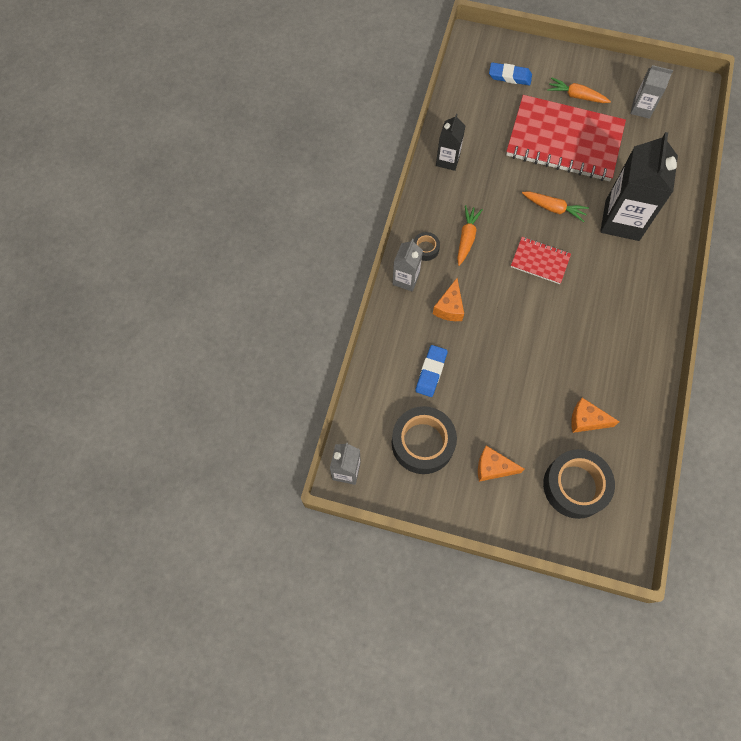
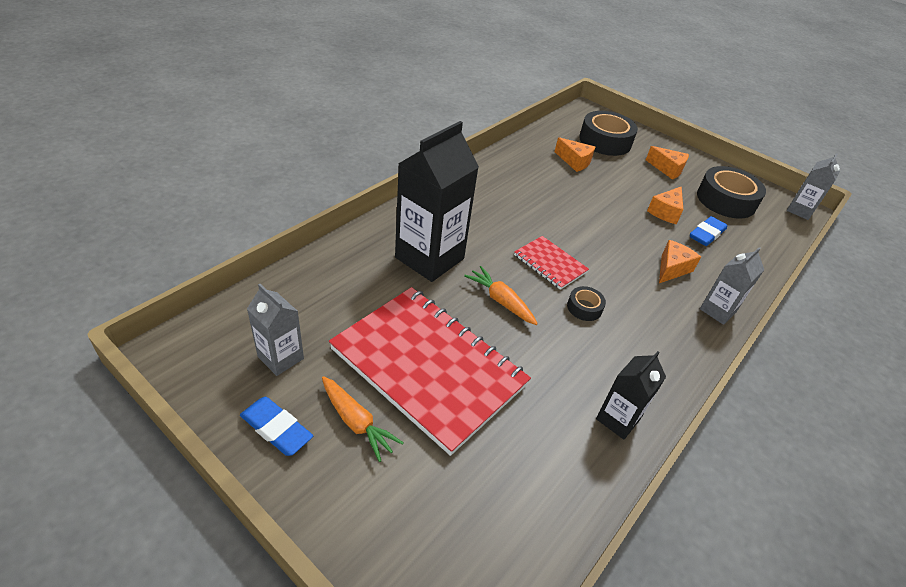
camera: 160 degrees left, 25 degrees down
(425, 249) = (685, 329): black tape -> black tape (584, 307)
(466, 238) = (627, 318): orange carrot -> none
(474, 385) = (665, 212): none -> orange cheese
(509, 76) = (440, 514): blue eraser -> blue eraser (276, 429)

